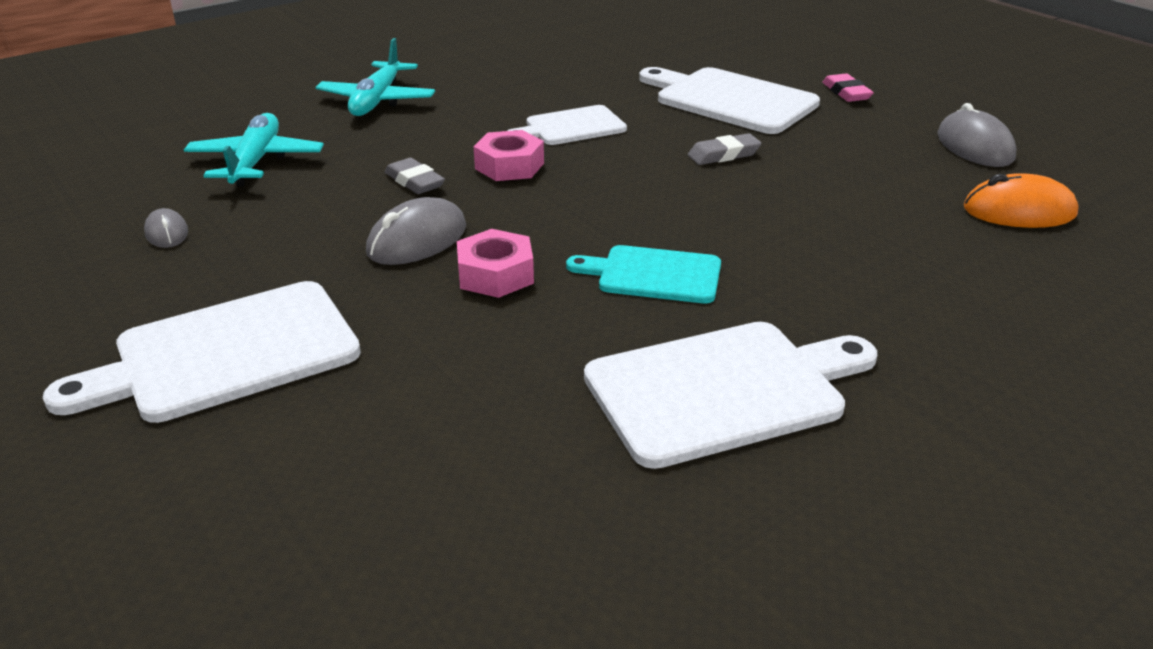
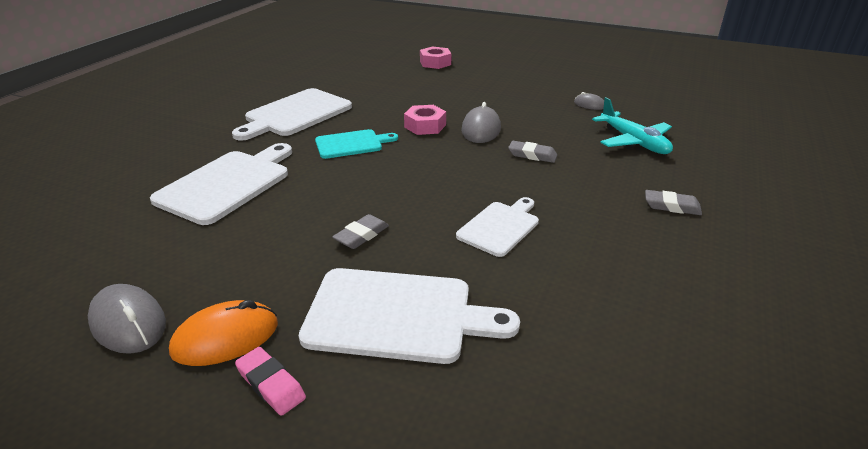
camera: 150 degrees right, 0 degrees up
(226, 353) = (484, 83): white cutting board -> white cutting board (227, 184)
(377, 100) = (671, 206): turquoise plane -> grey eraser
(509, 166) = (496, 180): pink nut -> pink nut (435, 63)
(1019, 211) = (119, 247): orange mouse -> orange mouse (226, 338)

